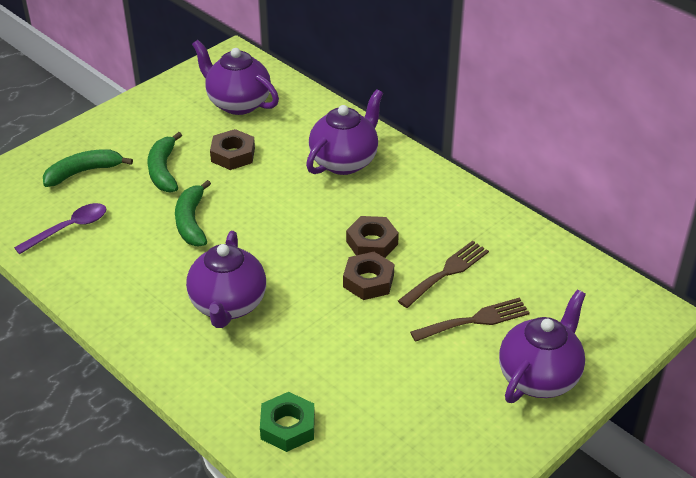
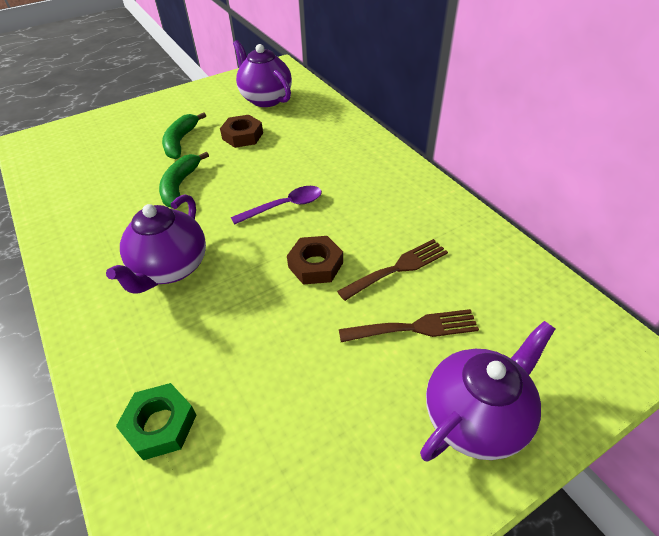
camera: 15 degrees right, 5 degrees up
(69, 228) = (78, 178): purple spoon -> purple spoon (285, 206)
(83, 172) = (118, 136): green banana -> none
(344, 161) = (335, 152): purple teapot -> none
(372, 243) = (333, 227): brown nut -> none

